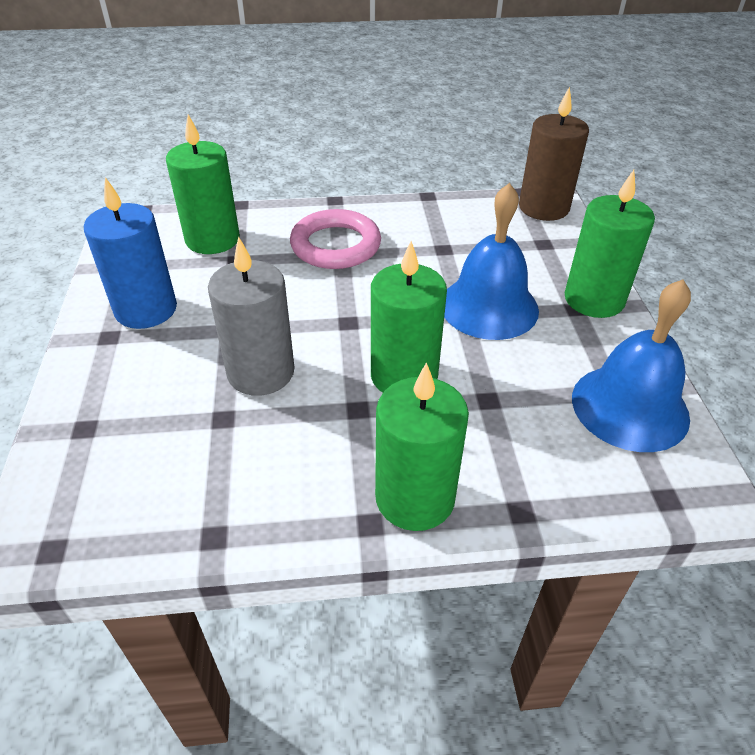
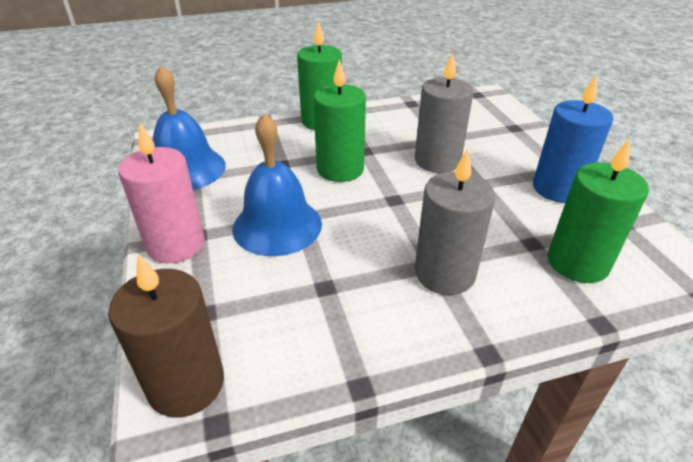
camera: 170 degrees right, 5 degrees down
(335, 245) = (444, 273): pink ring -> grey candle
(594, 299) = (176, 244): green candle -> pink candle

